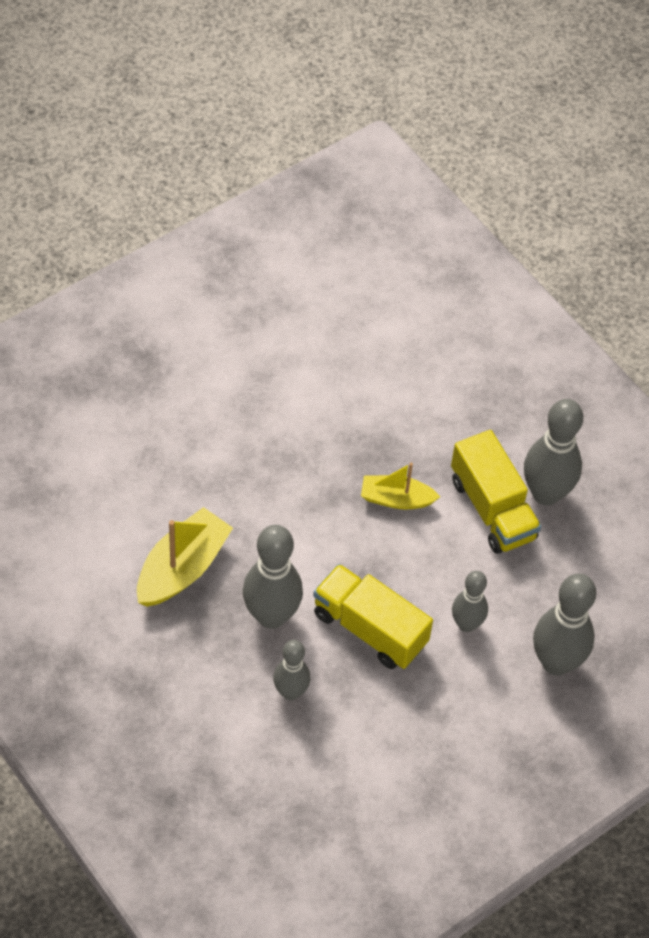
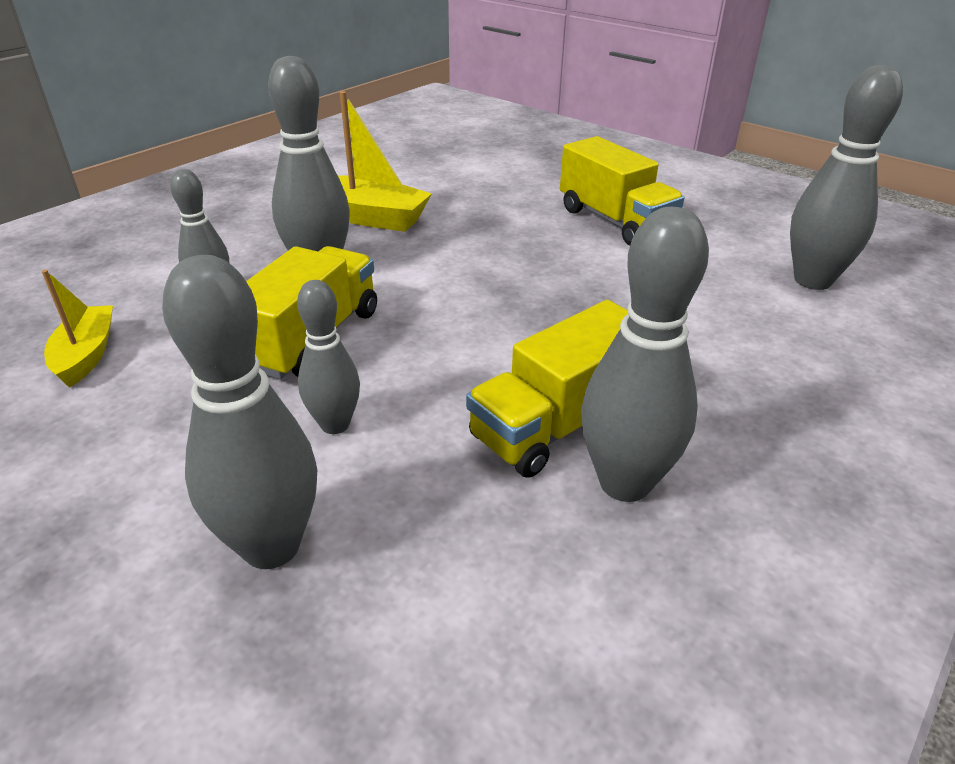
camera: 80 degrees right, 20 degrees down
(245, 388) = (615, 221): none -> yellow truck
(374, 303) = (812, 280): none -> grey bowling pin
(396, 499) = (526, 334): yellow boat -> yellow boat (86, 355)

